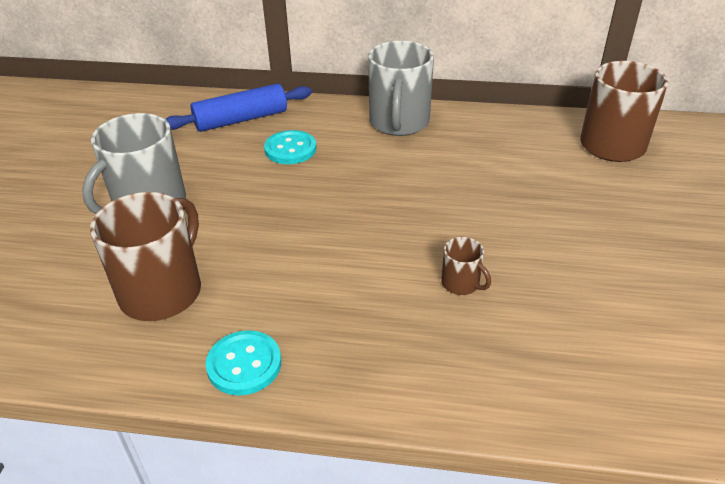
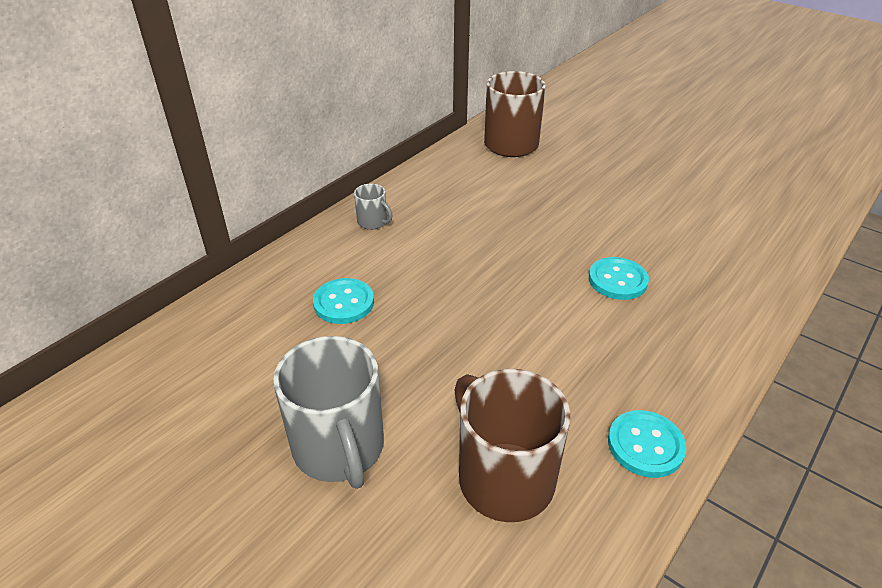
camera: 60 degrees left, 0 degrees up
(241, 119) = (246, 318): blue rolling pin -> none
(399, 122) = (373, 222): grey mug -> grey mug, size x0.47
(461, 283) = (617, 280): brown mug -> turquoise button

